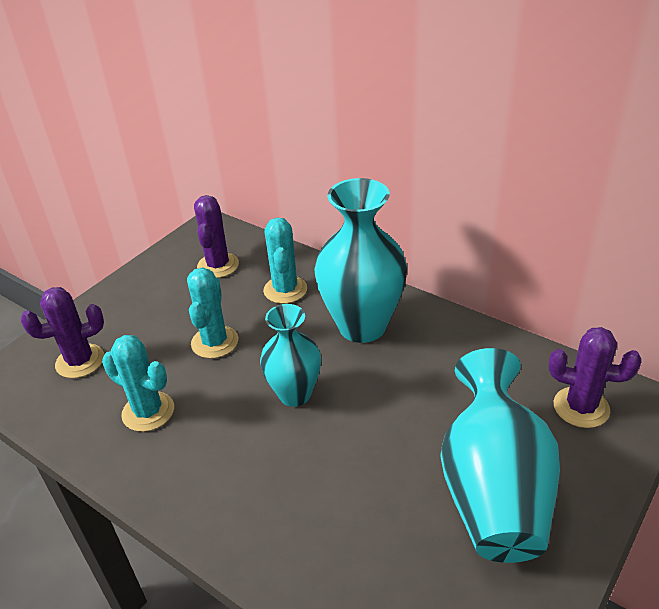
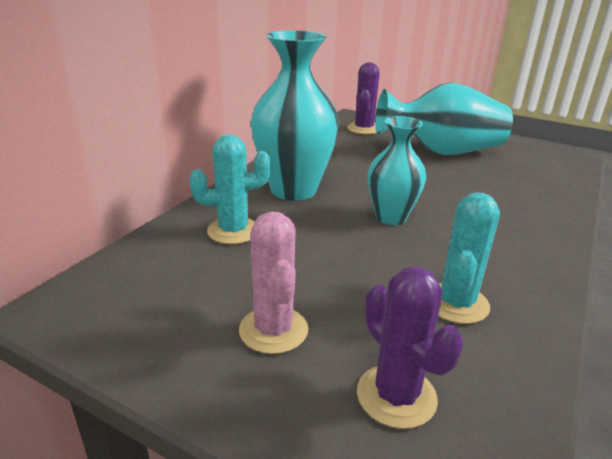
camera: 100 degrees left, 10 degrees down
(157, 312) = (273, 330): none -> pink cactus
(215, 342) = (329, 270): turquoise cactus -> none
(218, 265) = (169, 286): purple cactus -> none

